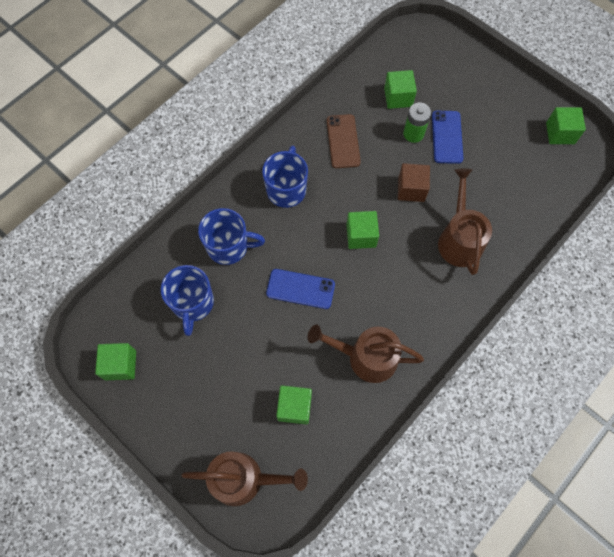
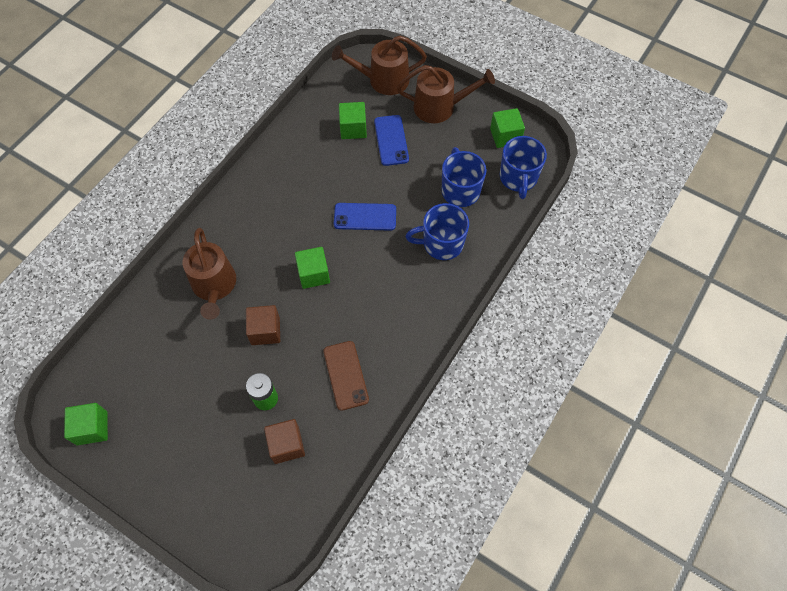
camera: 170 degrees right, 5 degrees down
(286, 189) = (397, 309): blue mug -> blue mug (518, 178)
(366, 357) = (297, 172): brown watering can -> brown watering can (439, 107)
(398, 97) = (286, 445): green cube -> brown cube
(447, 137) = (227, 400): blue phone -> blue phone (391, 140)

